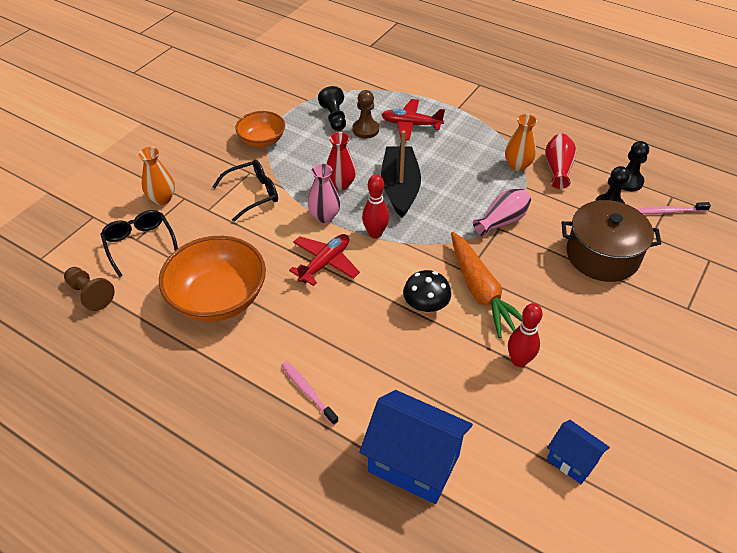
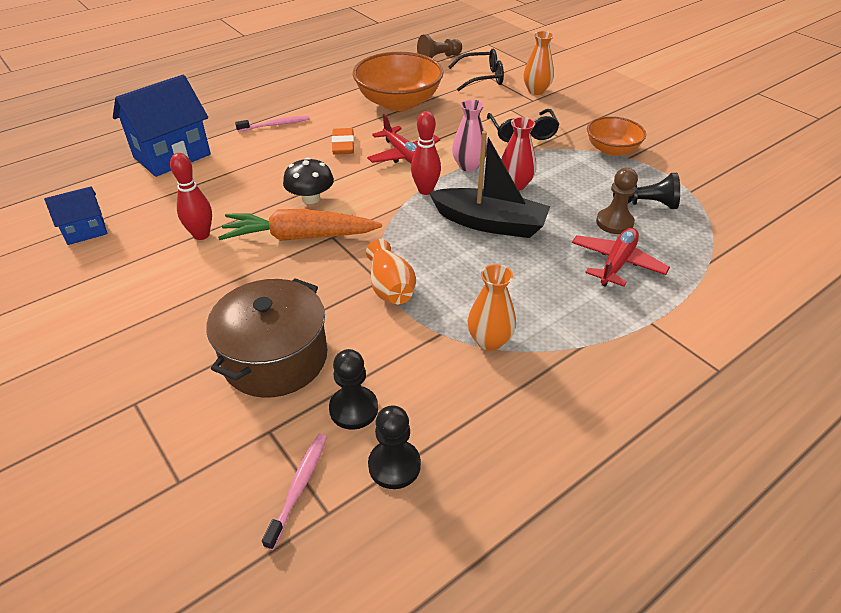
camera: 110 degrees right, 5 degrees down
(325, 314) = (343, 145): none -> orange eraser
(502, 221) = (390, 287): pink vase -> orange vase
(558, 169) = (463, 384): red vase -> none

